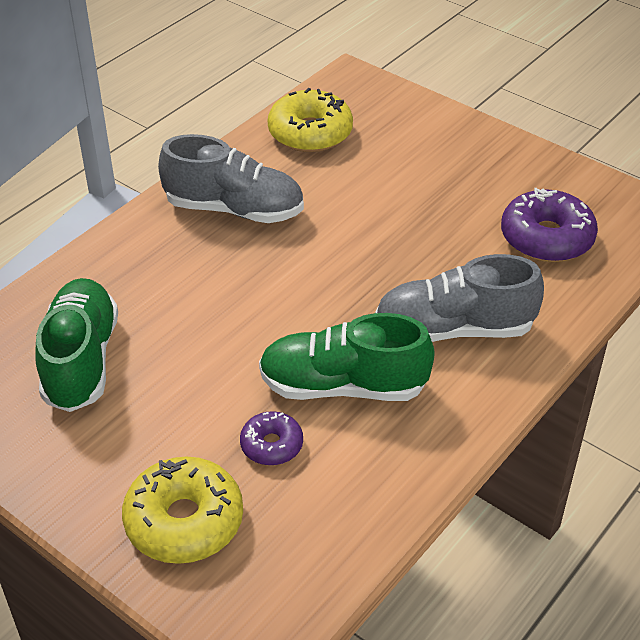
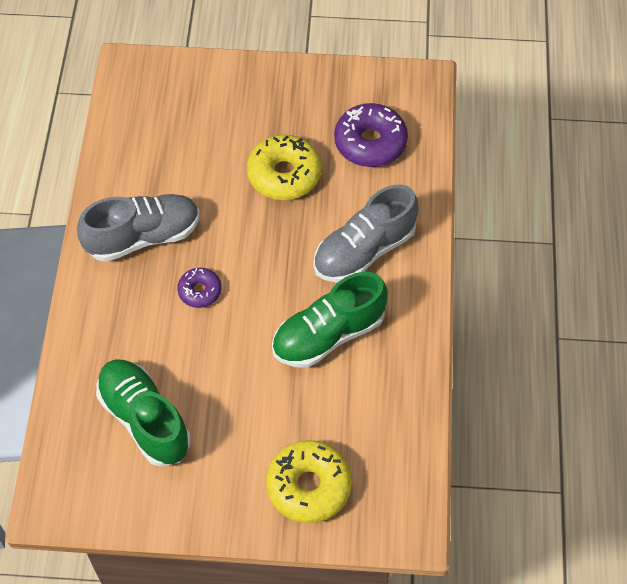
camera: 35 degrees left, 15 degrees up
(271, 445) = (318, 403): purple donut -> purple donut (200, 291)
(310, 133) = (141, 137): yellow donut -> yellow donut (284, 174)

